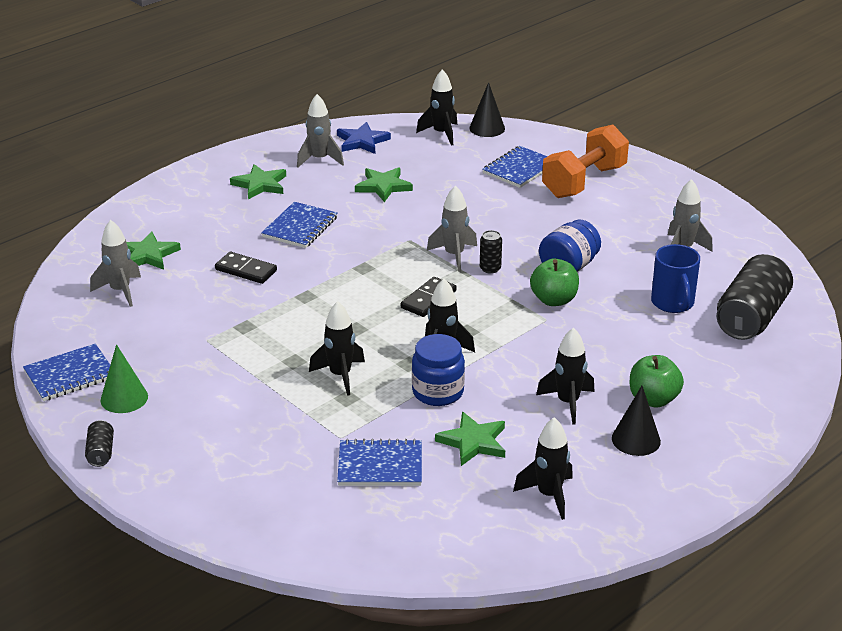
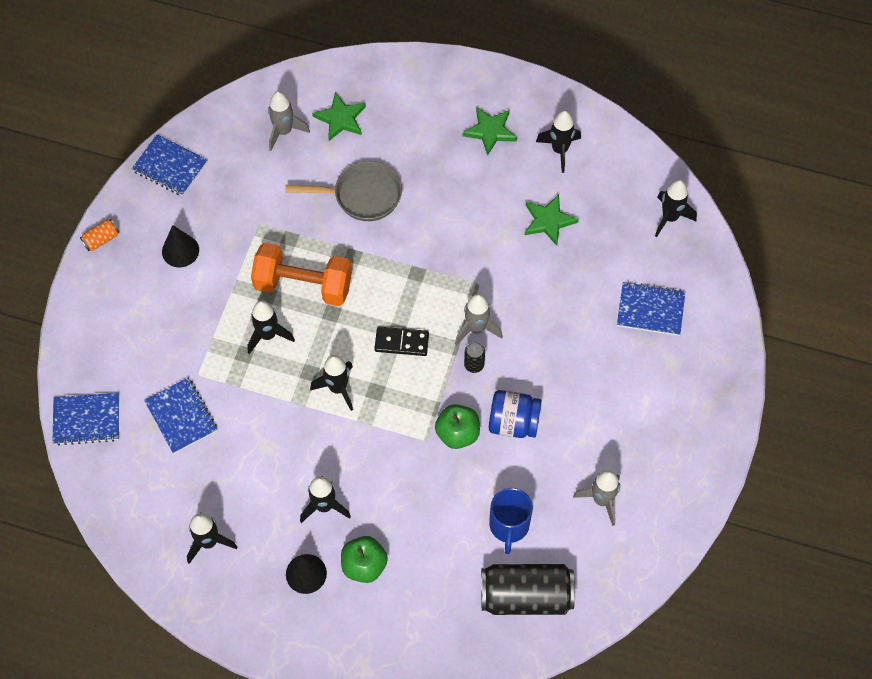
camera: 60 degrees right, 30 degrees up
(101, 452) = (101, 239): black can -> orange can
(124, 398) = (164, 216): green cone -> none
(246, 270) = (362, 195): black domino -> grey pan
(300, 227) = (445, 196): blue notebook -> blue notebook (86, 420)
(320, 159) = (559, 150): grey rocket -> black rocket
(362, 141) = (612, 164): blue star -> none
(438, 392) = (286, 410): blue jar -> none
(473, 442) = (241, 463): green star -> none
(487, 128) = (706, 248): black cone -> black cone (180, 250)
(584, 182) = (664, 372): orange dumbbell -> orange dumbbell (303, 285)
(673, 303) = (509, 526): blue mug -> blue mug turned 45 degrees counterclockwise

